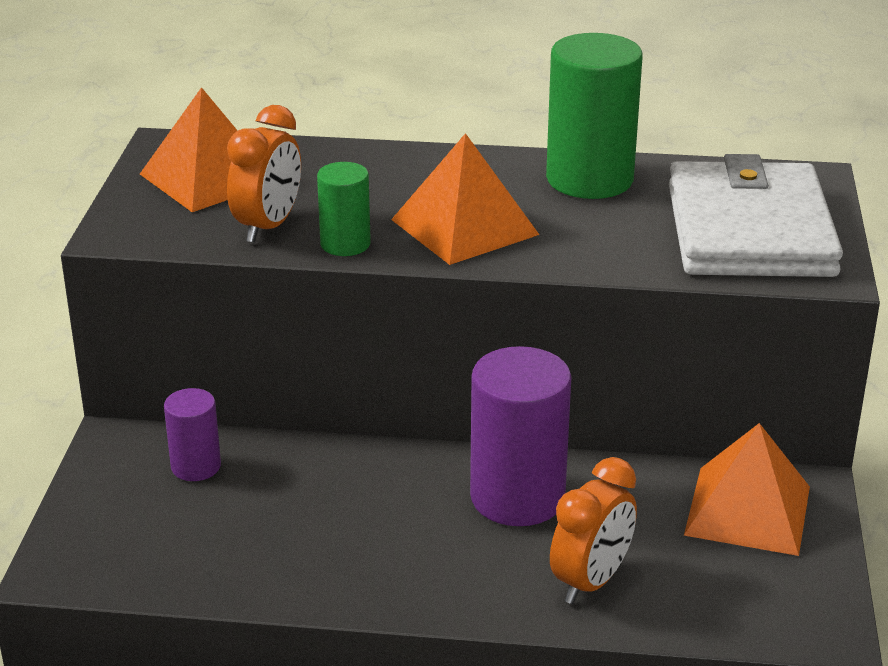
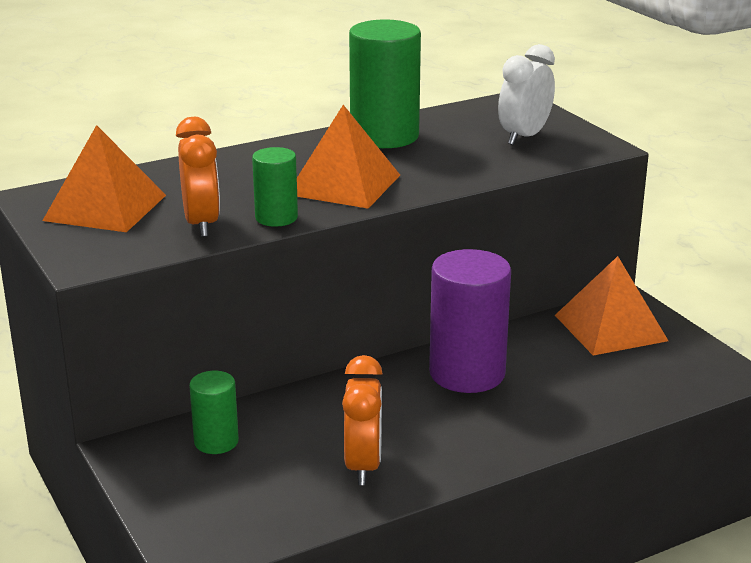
camera: 35 degrees left, 5 degrees down
(196, 466) = (216, 442): purple cylinder -> green cylinder
(591, 582) = (573, 403): orange clock -> orange clock (363, 466)
(750, 230) = (524, 137): white wallet -> white clock

